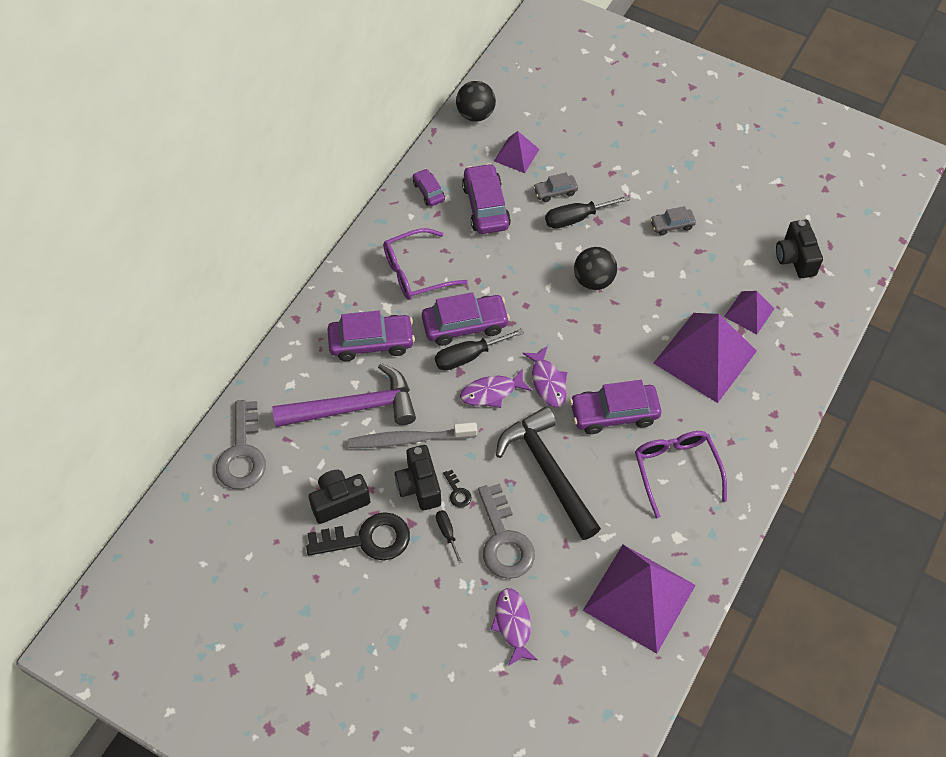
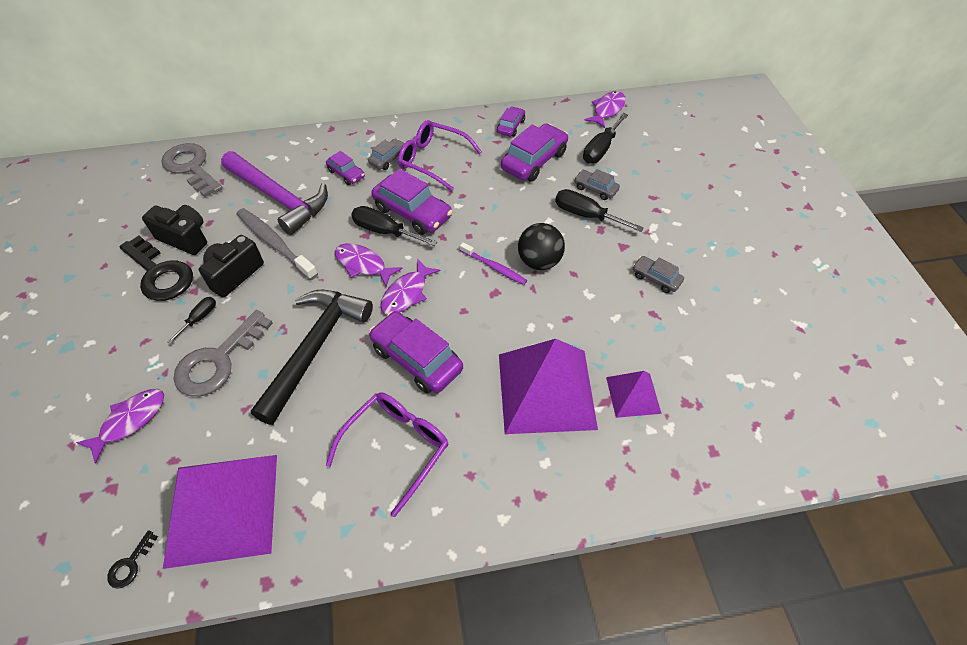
camera: 50 degrees right, 5 degrees down
(242, 454) = (191, 167): grey key -> grey key turned 90 degrees clockwise
(371, 342) = (346, 174): purple car -> purple car, size x0.55
(382, 301) = (388, 159): none -> grey car
(457, 492) = (246, 301): black key -> black key (130, 564)
(475, 114) = (607, 110): black ball -> purple fish
(516, 155) = (601, 149): purple pyramid -> black screwdriver
(573, 311) = (494, 267): none -> purple toothbrush
(795, 258) = (737, 394): black camera -> none

